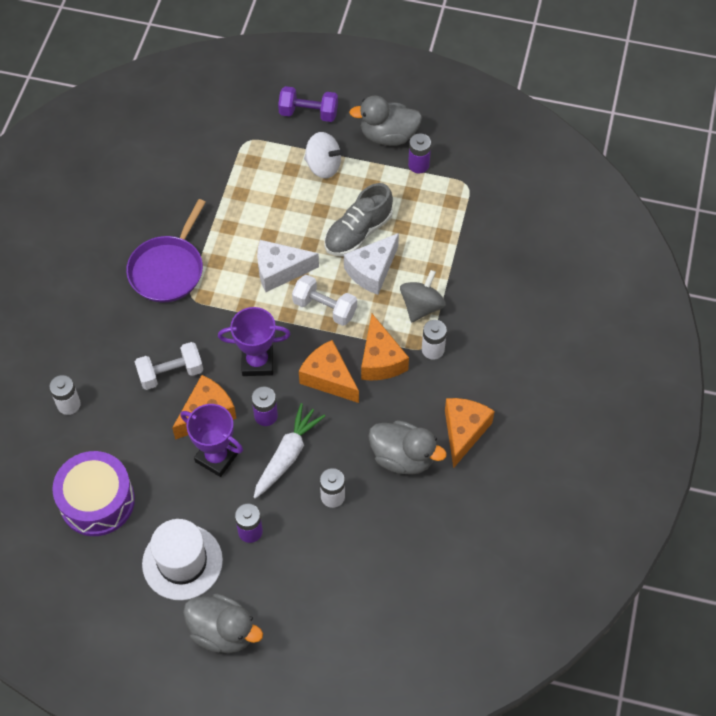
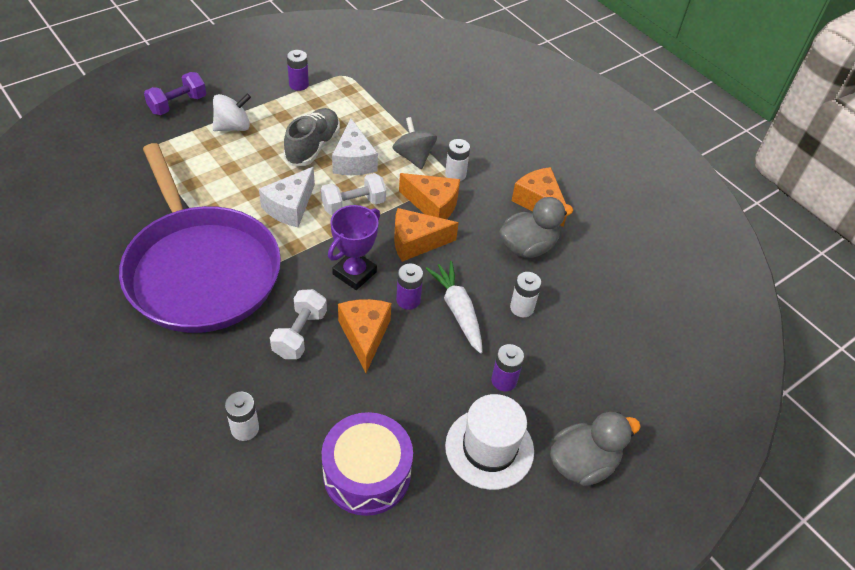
camera: 55 degrees left, 10 degrees down
(168, 269) = (200, 270): purple pan -> purple pan, size x1.86
(216, 457) = (413, 357): purple trophy -> none
(358, 232) = (313, 147): grey shoe -> grey shoe turned 150 degrees counterclockwise
(388, 136) = (255, 82): grey duck -> none

